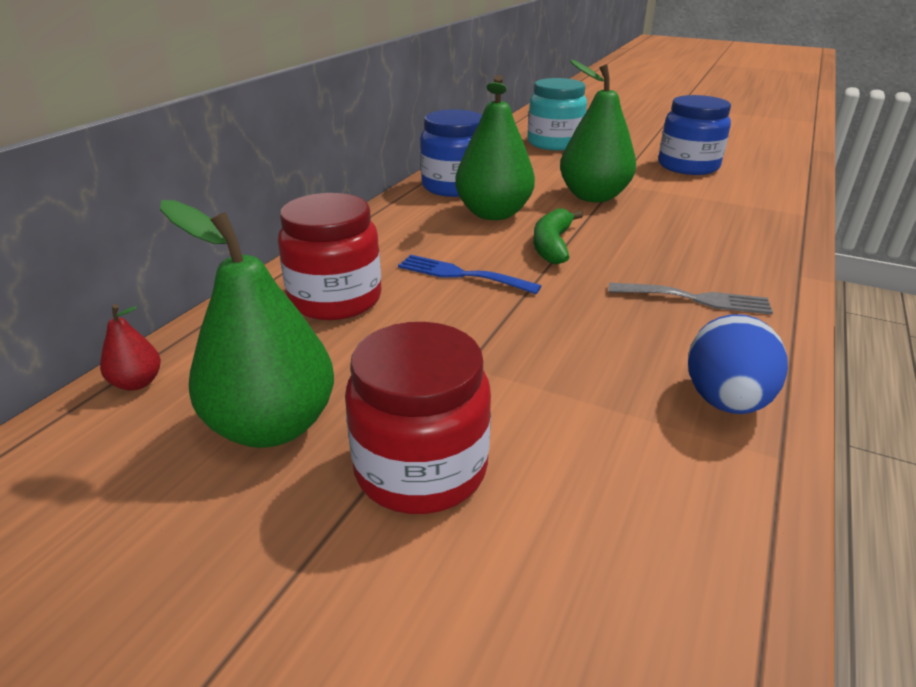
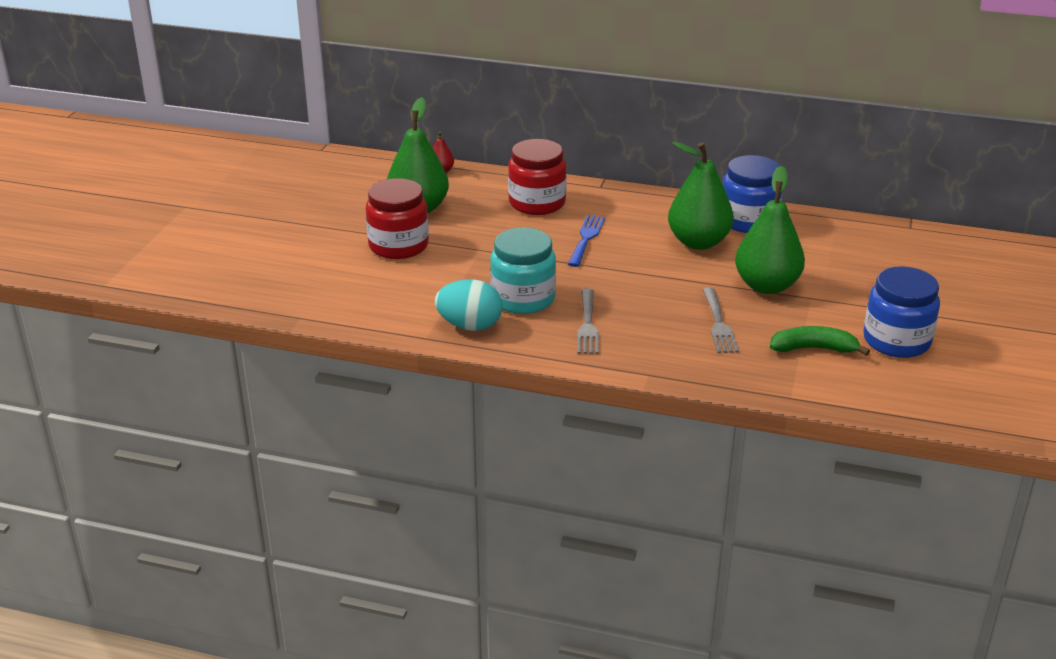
camera: 80 degrees right, 0 degrees up
(552, 245) = (650, 269): green banana -> green banana (813, 349)
(554, 143) = (916, 262): turquoise jar -> turquoise jar (523, 299)
(675, 226) = (719, 324): none -> grey fork
(725, 401) = (470, 326): blue egg -> turquoise egg

